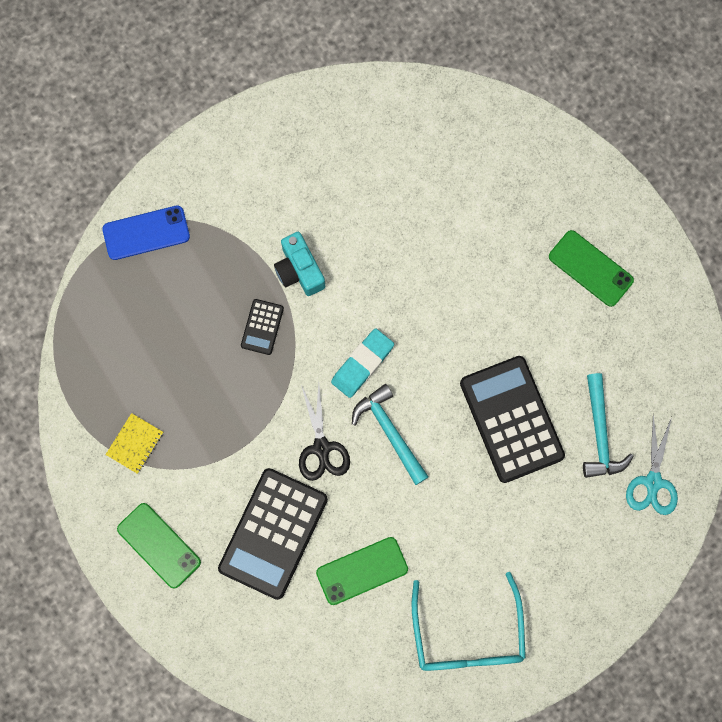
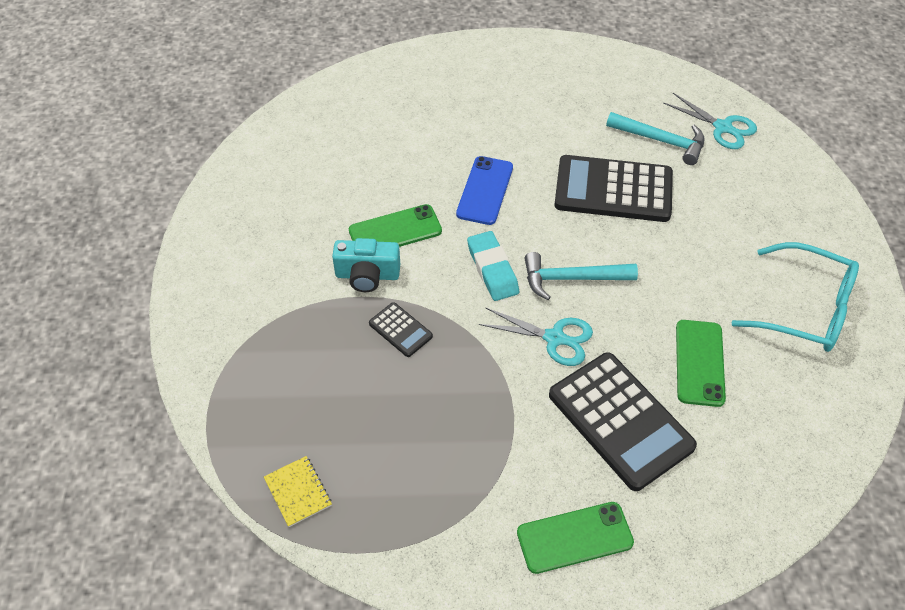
camera: 60 degrees left, 25 degrees down
(135, 443) = (445, 505): yellow notebook -> yellow notebook (298, 492)
(146, 233) = (228, 382): blue phone -> blue phone (484, 190)
(321, 447) = (554, 338): black scissors -> turquoise scissors
(590, 268) = (514, 88): green phone -> green phone (395, 231)

